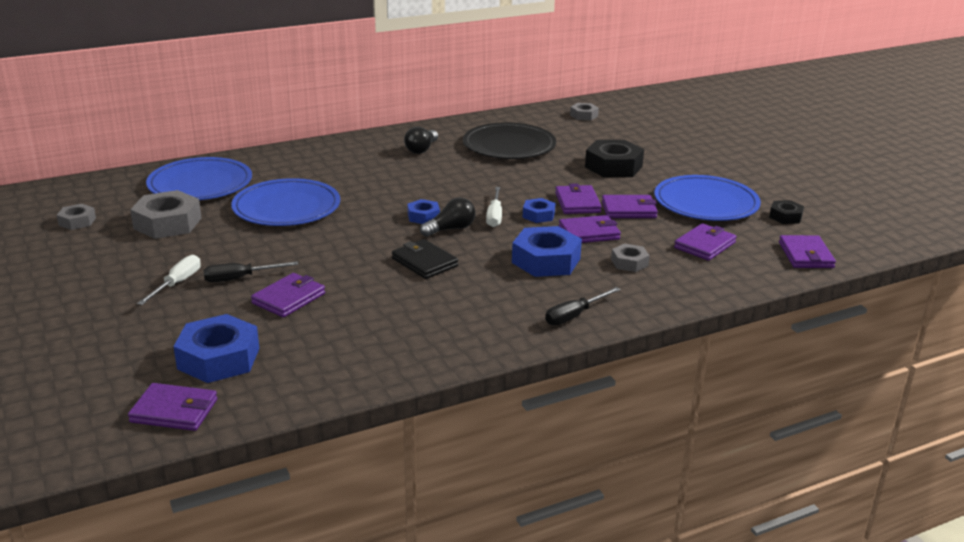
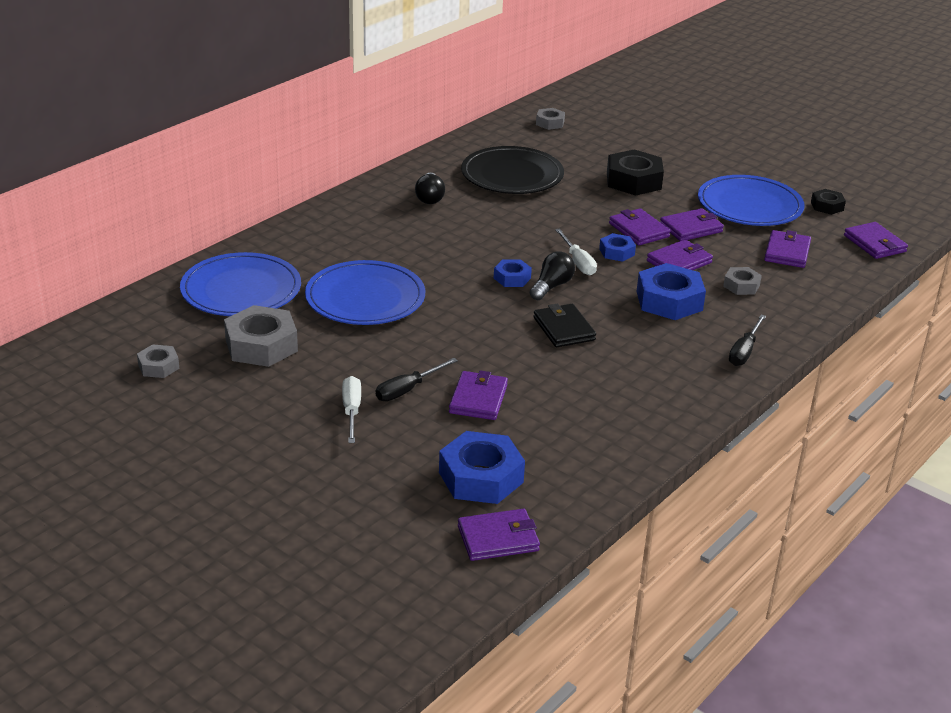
camera: 25 degrees left, 5 degrees up
(424, 262) = (564, 329): black wallet -> black wallet turned 45 degrees clockwise

